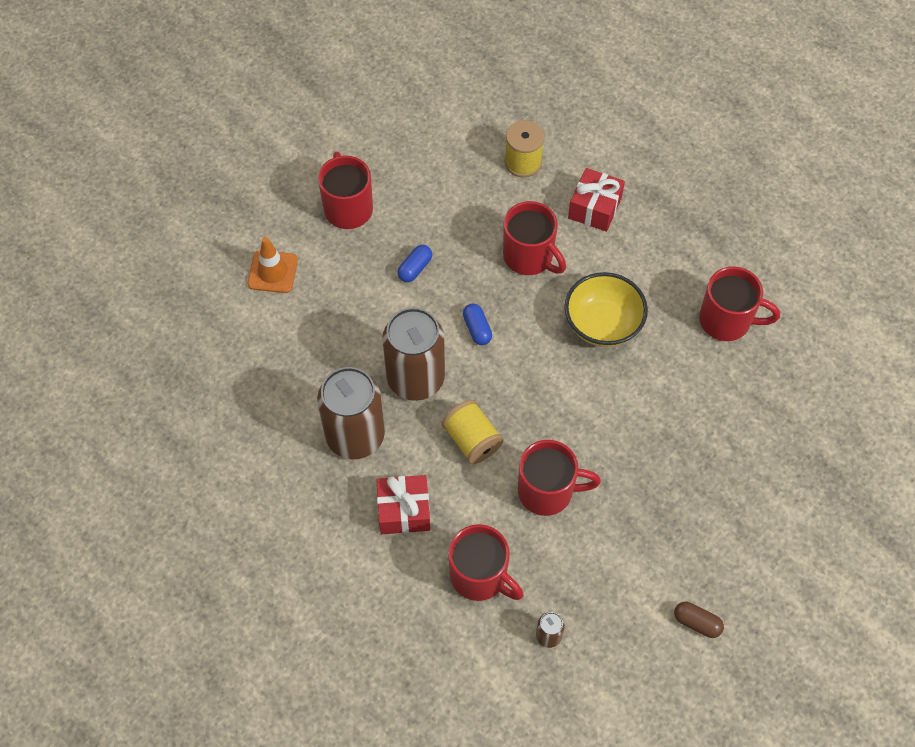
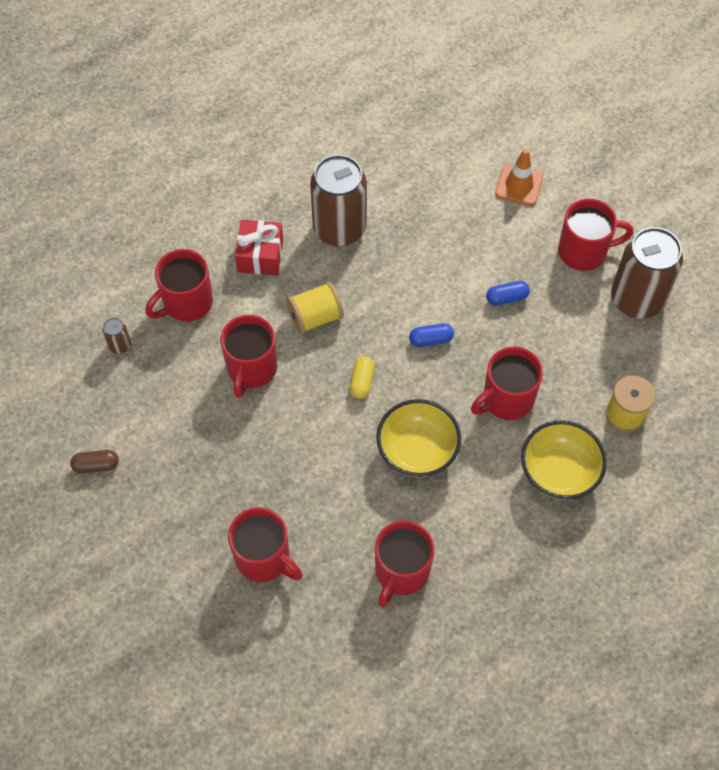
camera: 100 degrees right, 0 degrees up
(415, 268) = (506, 298): blue capsule -> blue capsule turned 60 degrees counterclockwise
(415, 378) = (387, 282): brown can -> brown can (636, 299)
(539, 384) = (362, 382): none -> yellow capsule
(594, 208) = (559, 472): red gift -> yellow bowl
(697, 623) = (96, 465): brown capsule -> brown capsule turned 45 degrees clockwise
(749, 438) = (264, 558): none -> red mug

